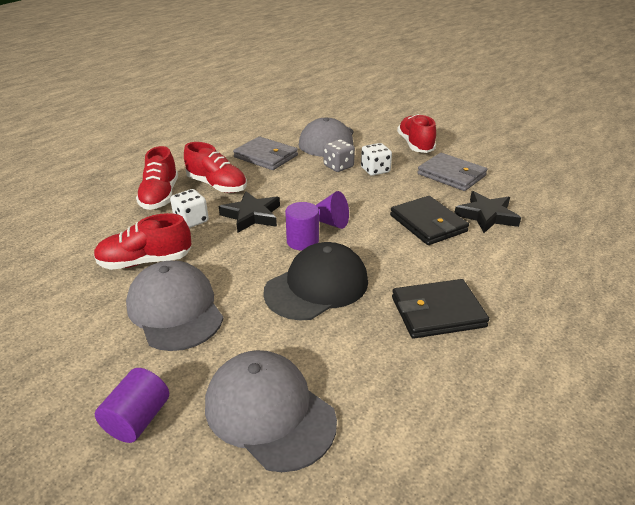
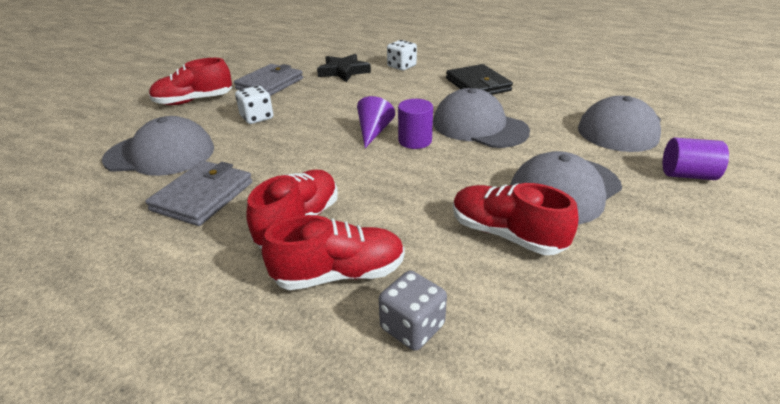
camera: 100 degrees left, 0 degrees up
(145, 261) = (506, 234): red shoe -> red shoe turned 150 degrees clockwise
(191, 221) = (401, 222): white dice -> white dice (401, 66)
(252, 215) = (374, 178): black star -> none
(317, 286) = (479, 126): black cap -> grey cap
(338, 166) = (245, 139): grey dice -> grey dice (412, 327)
(428, 223) = (362, 90): black wallet -> none

